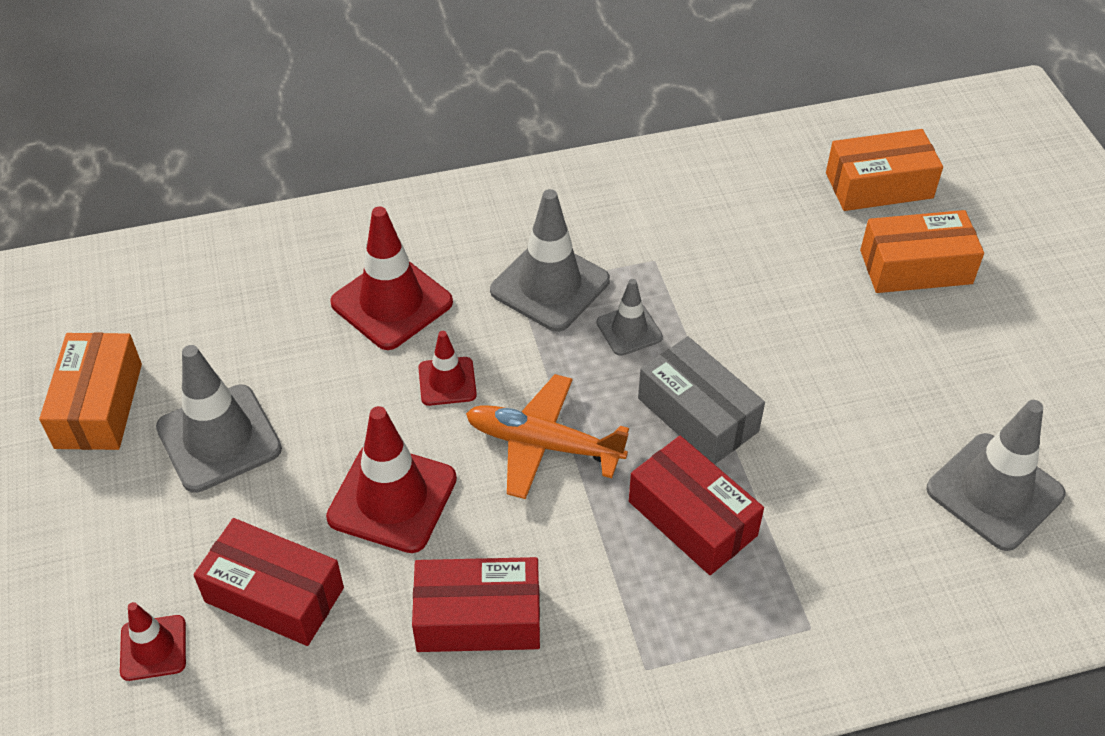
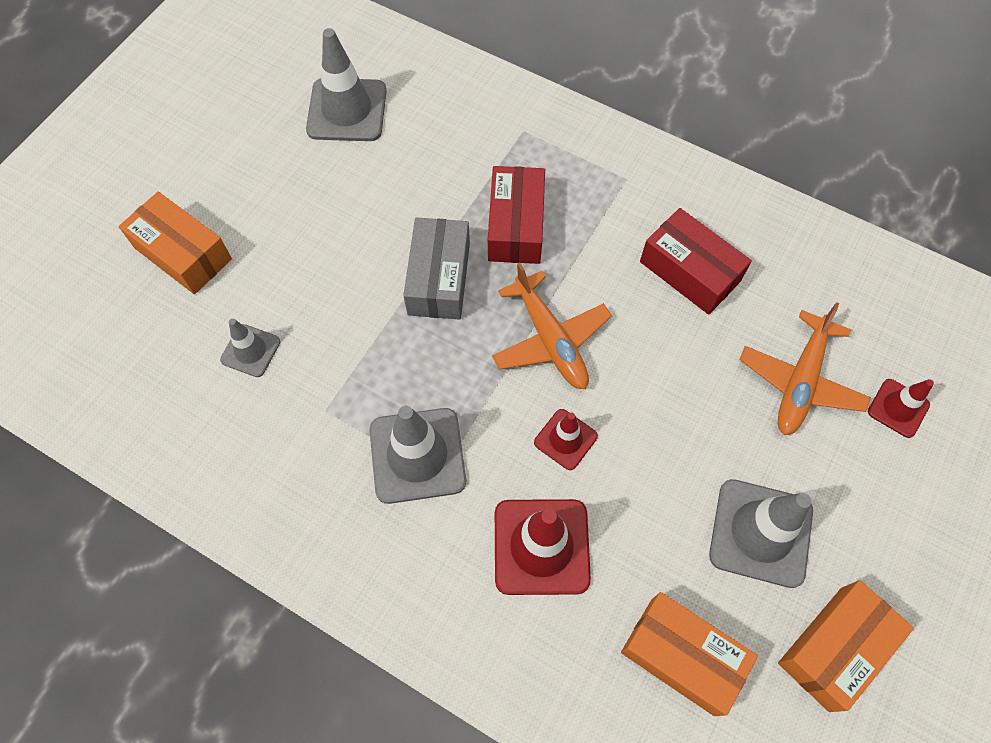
camera: 135 degrees left, 15 degrees up
(274, 595) = (800, 381): red box -> orange plane
(392, 498) = (677, 384): red traffic cone -> none
(629, 330) = (408, 371): grey traffic cone -> grey traffic cone (250, 351)
(879, 185) = (107, 329): orange box -> orange box (682, 656)

